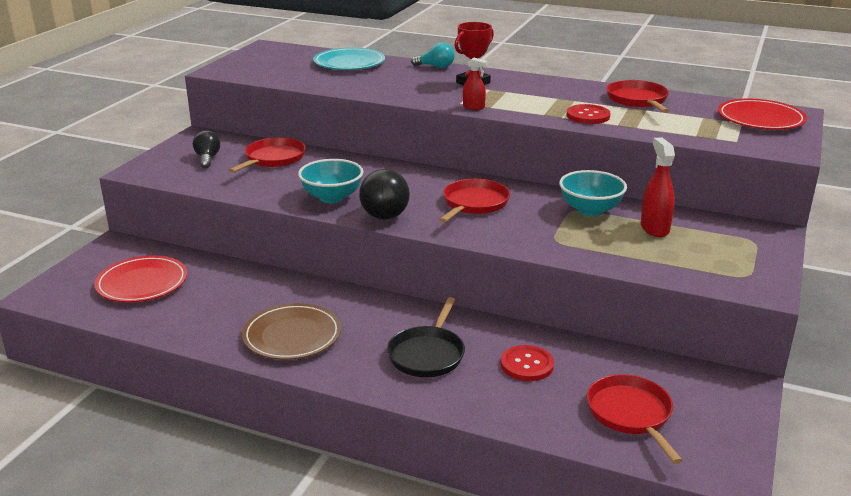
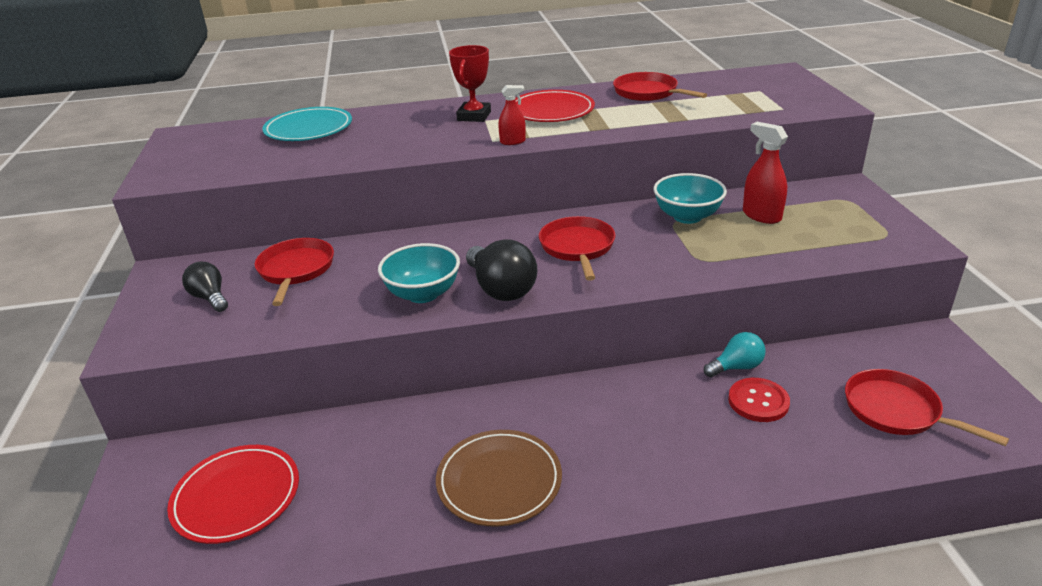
camera: 30 degrees left, 5 degrees up
(427, 354) = (660, 434): black pan -> none
(436, 67) = (411, 109): turquoise light bulb -> turquoise light bulb (736, 367)
(588, 116) = (630, 120): red button -> none
(760, 119) = (768, 83): red plate -> red plate (551, 111)

